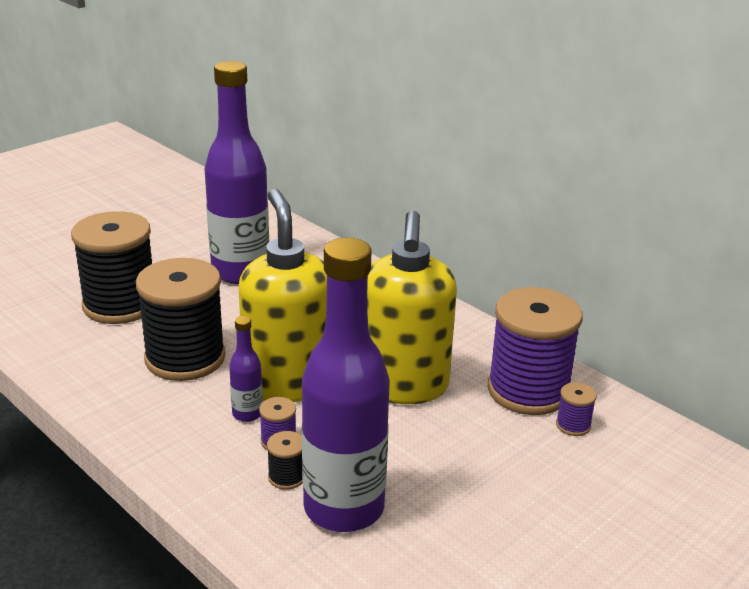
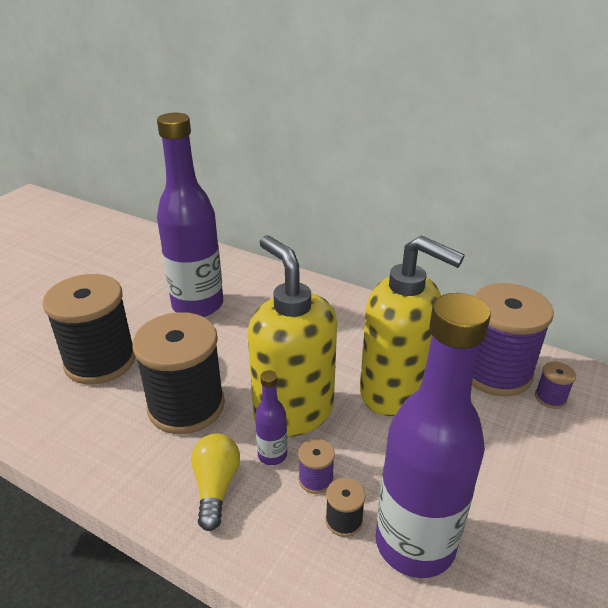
camera: 15 degrees left, 5 degrees up
(181, 427) = (216, 487): none -> yellow light bulb
(404, 386) = (394, 391): yellow soap dispenser -> yellow soap dispenser turned 45 degrees counterclockwise

